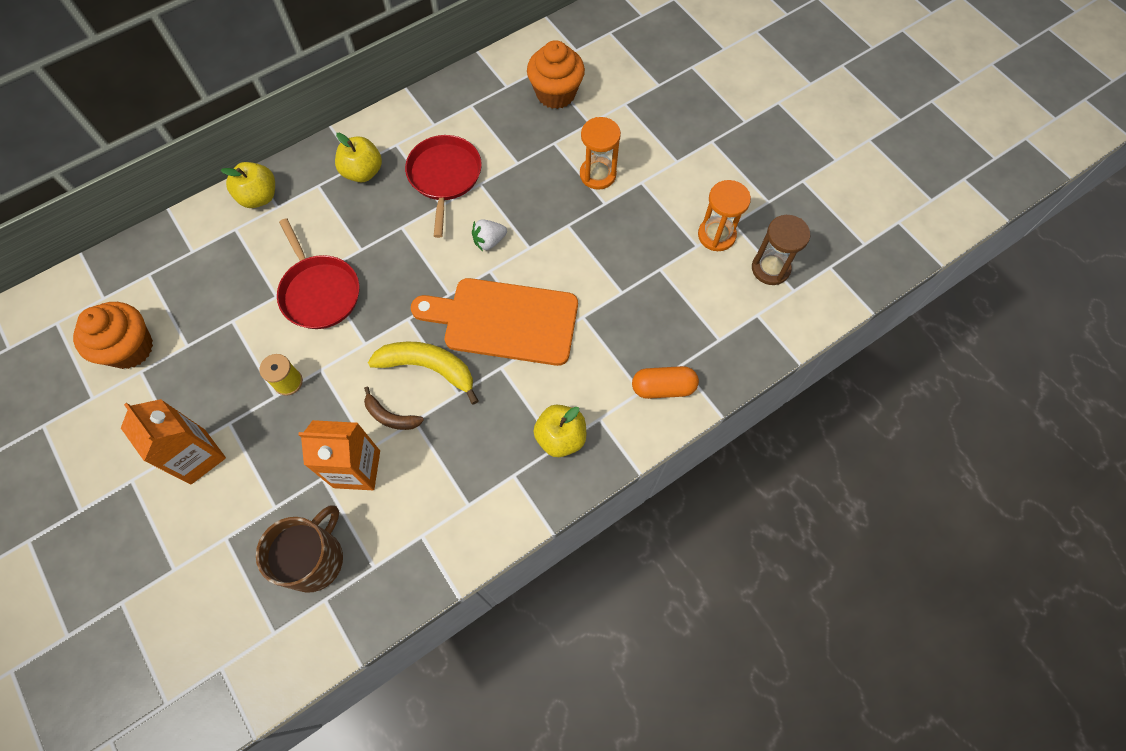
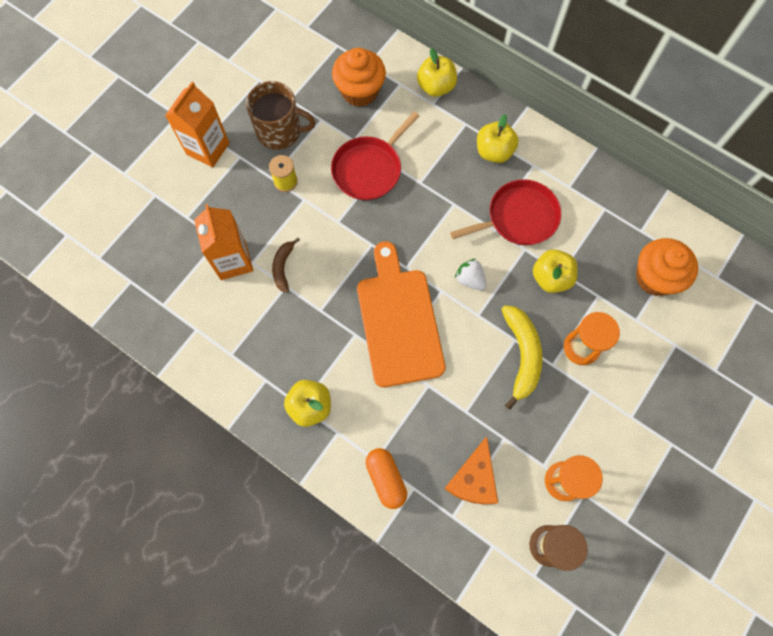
camera: 70 degrees right, 5 degrees up
(130, 348) = (274, 64): orange cupcake -> orange cupcake (360, 91)
(314, 558) = (157, 261): brown mug -> brown mug (280, 131)
(429, 368) = (334, 278): yellow banana -> yellow banana (522, 355)
(519, 173) = (551, 278): none -> yellow apple
(689, 309) = (473, 479): none -> orange cheese

